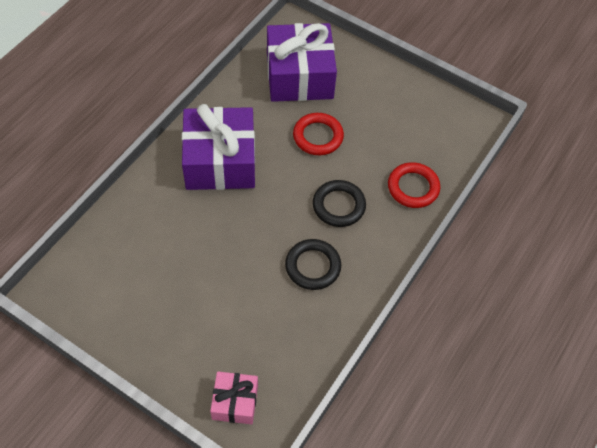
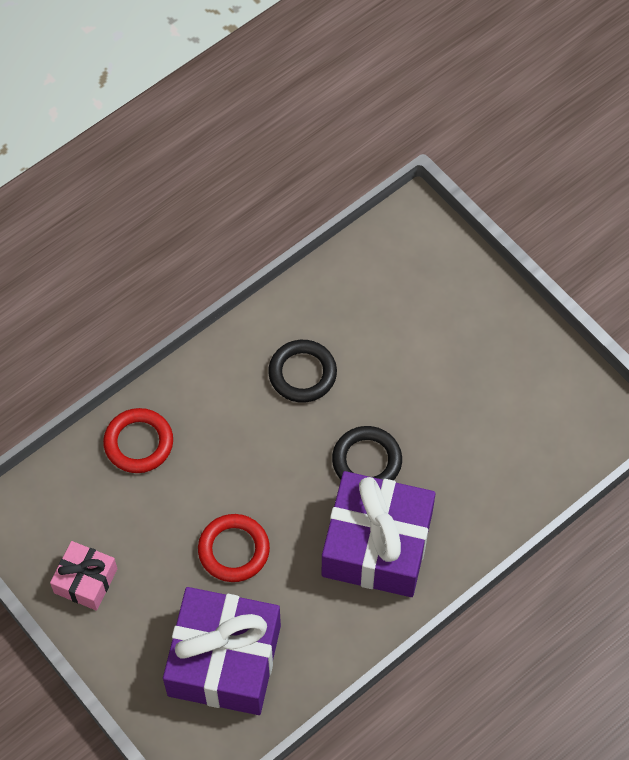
camera: 160 degrees left, 5 degrees up
(235, 402) = (432, 252): pink gift -> pink gift (85, 581)
(338, 206) = (243, 442): black ring -> black ring (367, 461)

